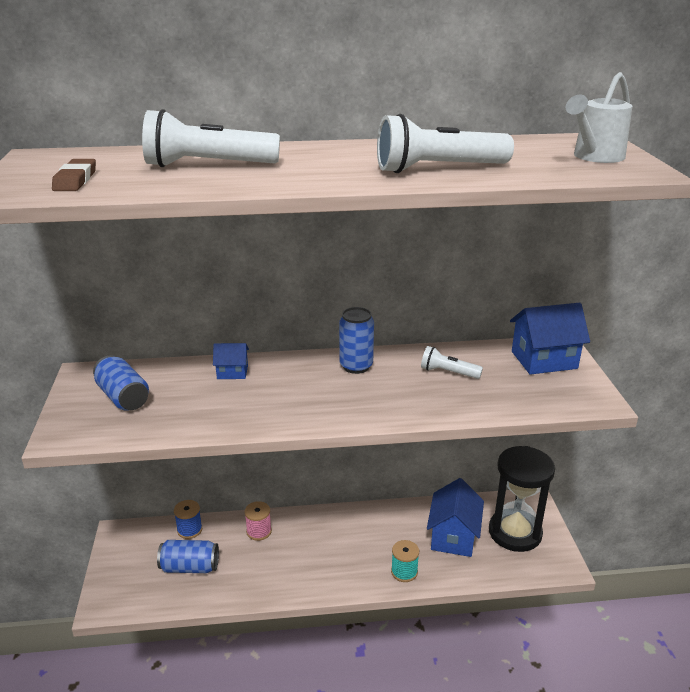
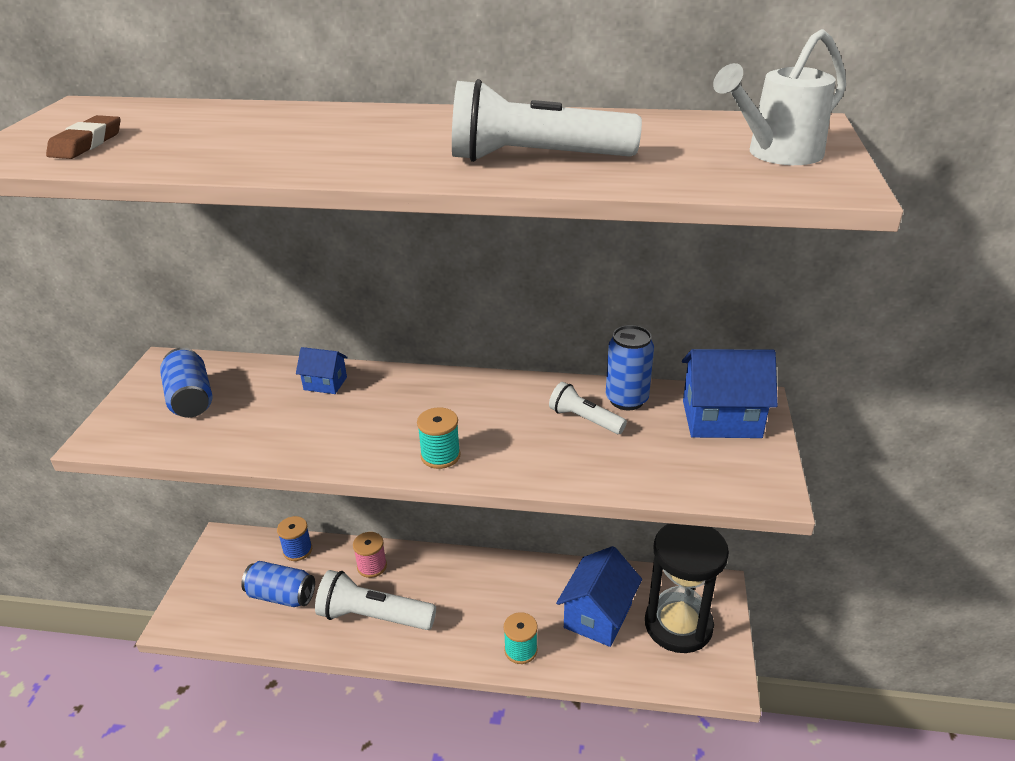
camera: 15 degrees right, 5 degrees up
(208, 165) = (254, 133): white flashlight -> white flashlight (373, 616)
(353, 410) = (440, 456): none -> turquoise spool
(356, 366) = (473, 395): blue can -> blue can (626, 400)

